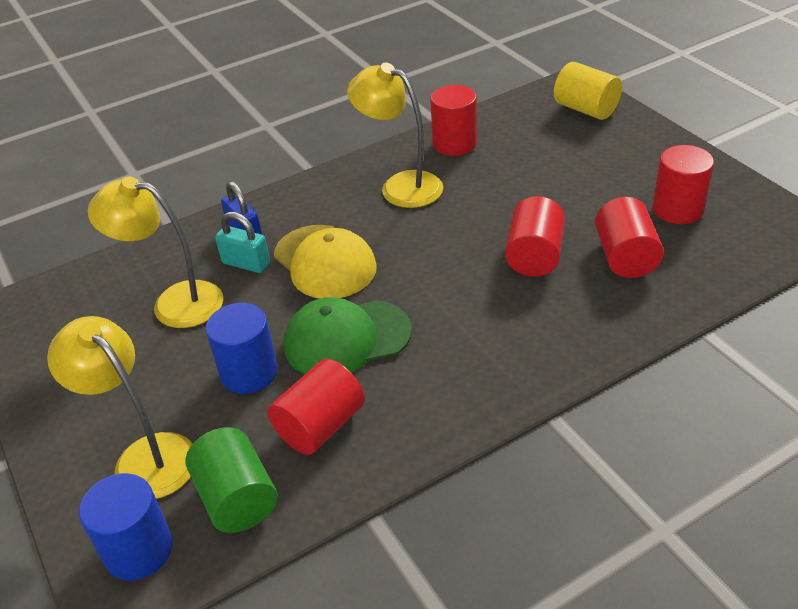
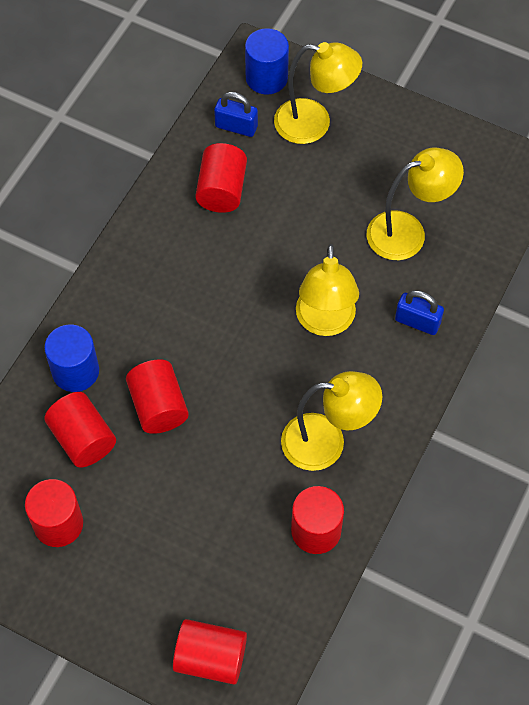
camera: 145 degrees right, 20 degrees up
(237, 498) = (236, 126): green cylinder -> blue padlock
(246, 263) = (387, 292): turquoise padlock -> none
(249, 373) = (300, 204): blue cylinder -> blue cylinder (75, 371)
(325, 262) = (325, 322): yellow cap -> yellow lamp
(346, 338) = (253, 260): green cap -> none
(586, 109) = (210, 658): yellow cylinder -> red cylinder

